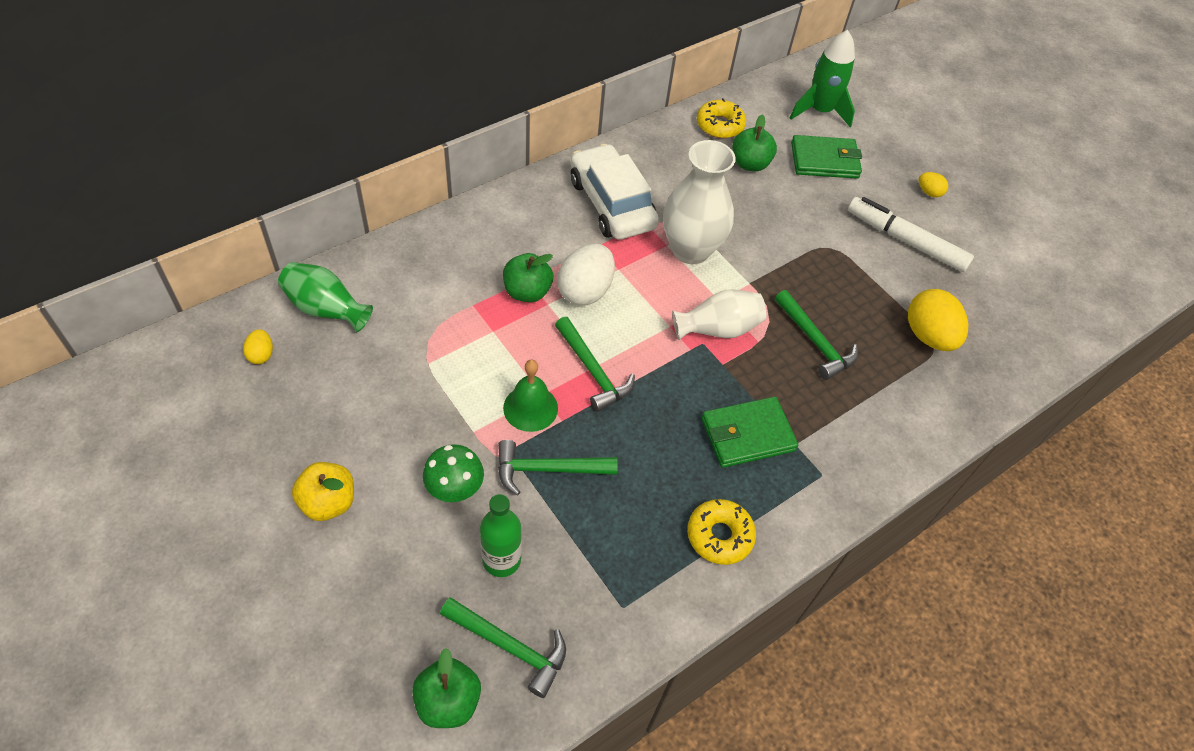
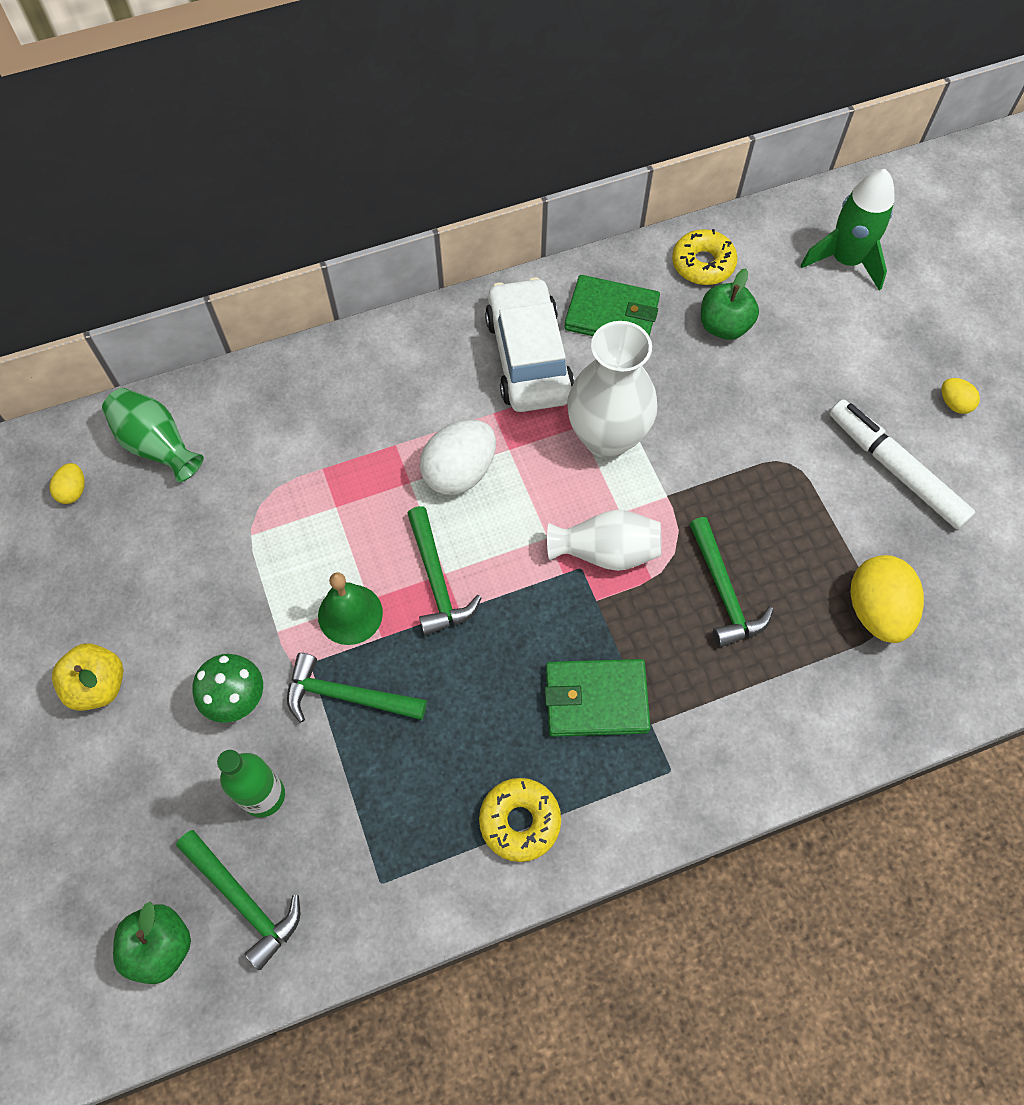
camera: 20 degrees right, 10 degrees up
(527, 292) = (390, 462): green apple -> none
(824, 160) = (826, 335): green wallet -> green wallet (611, 315)

